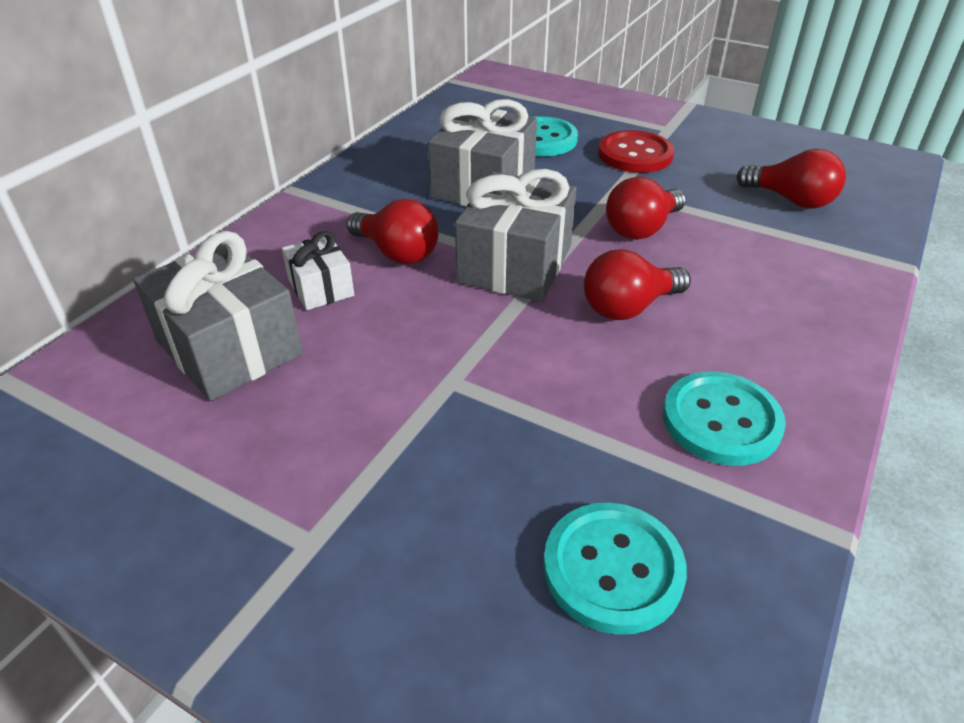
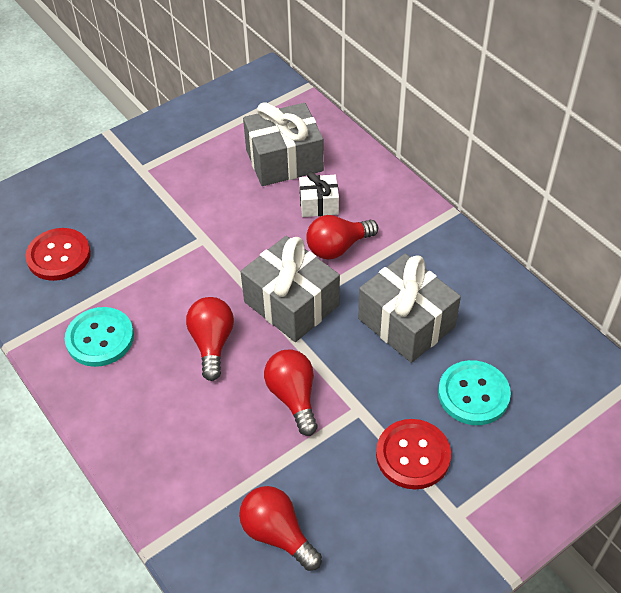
camera: 115 degrees right, 10 degrees up
(613, 569) = (59, 256): turquoise button -> red button
(791, 200) = (277, 534): red light bulb -> red light bulb turned 75 degrees clockwise

